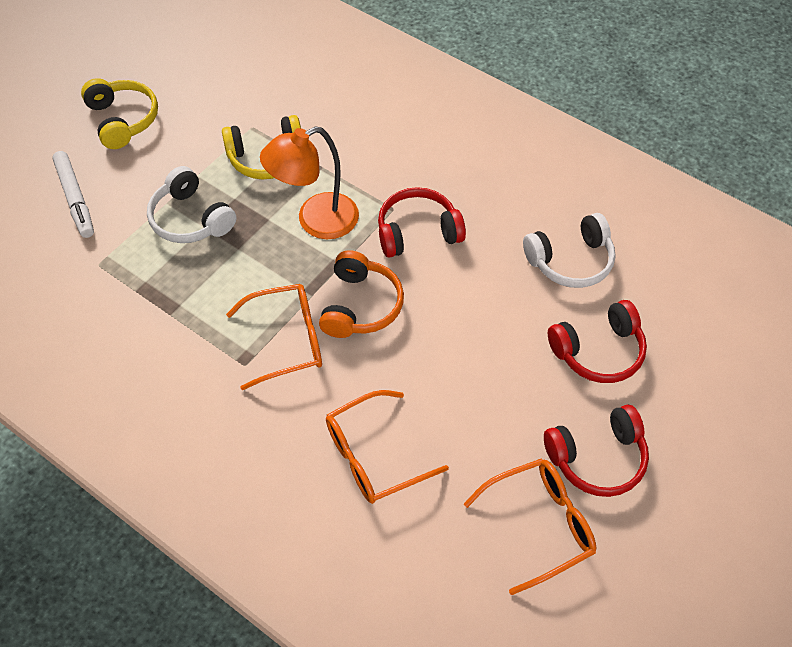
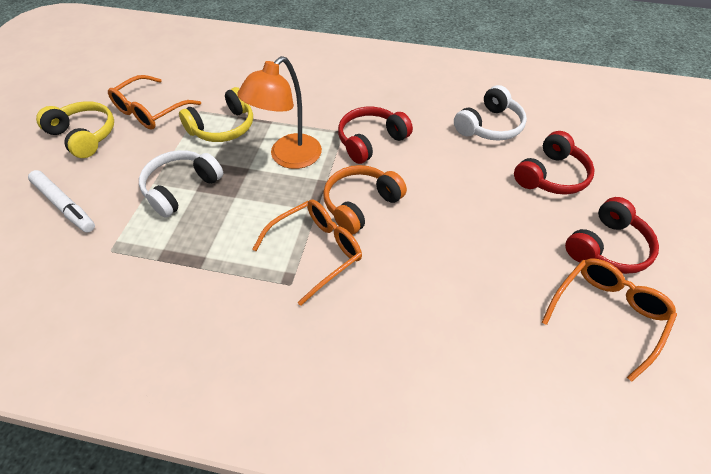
camera: 25 degrees left, 5 degrees down
(191, 219) = (181, 188): white headphones -> white headphones turned 105 degrees clockwise
(361, 305) = (360, 204): orange headphones -> orange headphones turned 120 degrees counterclockwise
(373, 456) = (445, 315): orange glasses -> orange glasses (150, 111)

